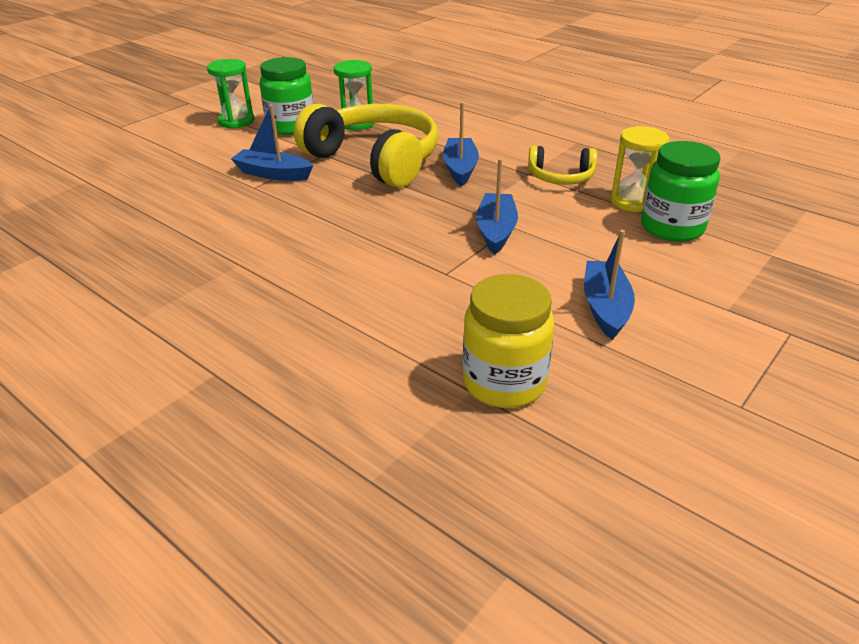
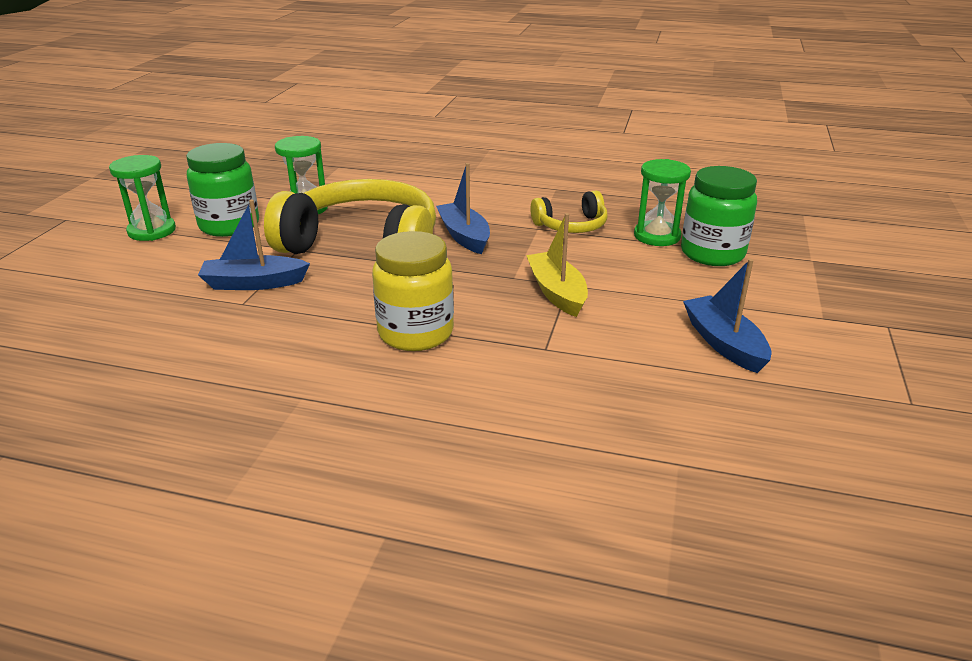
camera: 25 degrees left, 5 degrees down
(496, 231) = (557, 293): blue boat -> yellow boat
(504, 382) = (701, 445): yellow jar -> yellow jar (416, 333)
(632, 201) = (657, 236): yellow hourglass -> green hourglass

